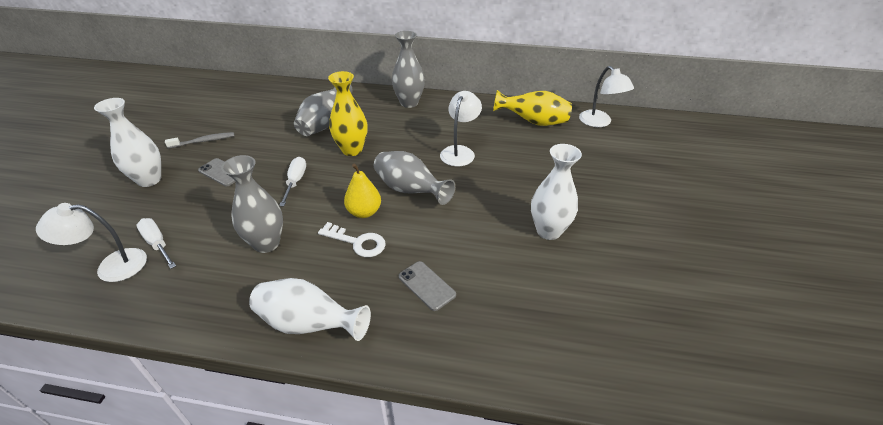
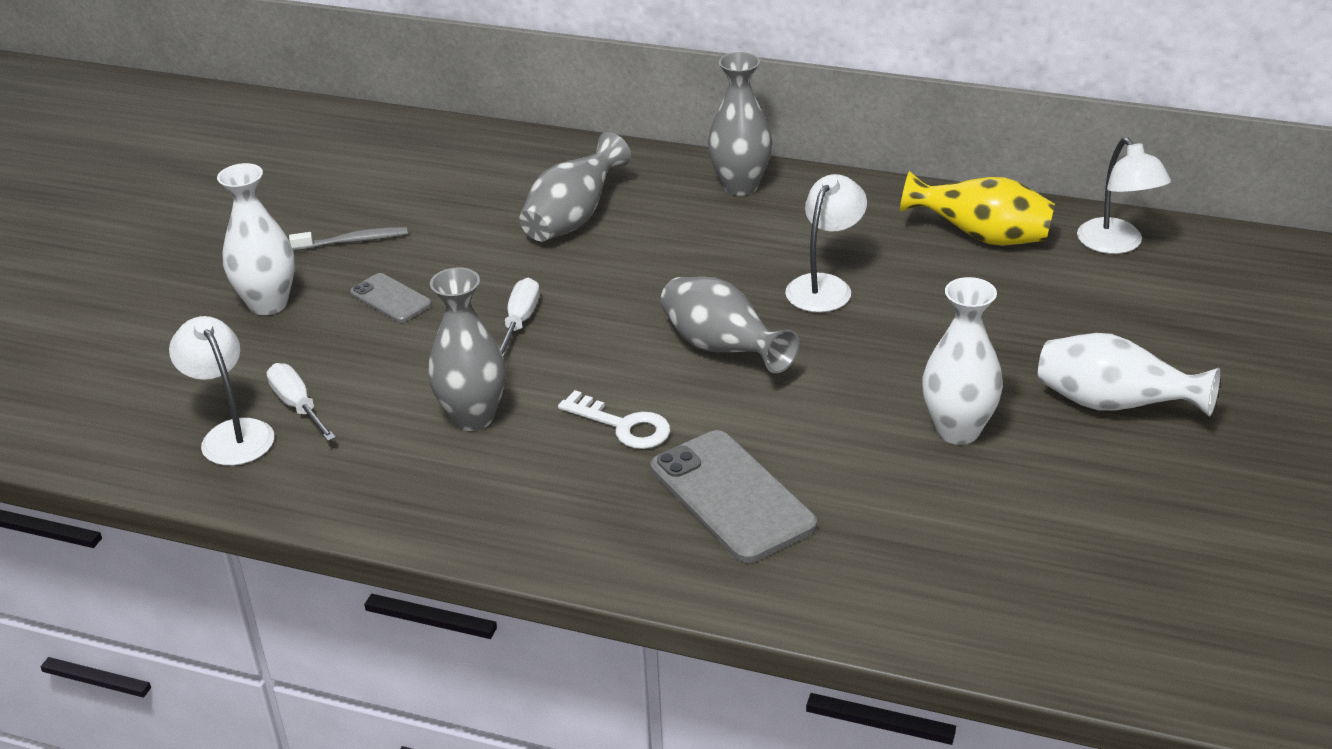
camera: 10 degrees right, 5 degrees down
(111, 266) = (232, 434): white lamp -> white lamp turned 60 degrees clockwise
(308, 324) = (541, 534): white vase -> white vase (1113, 405)
(352, 150) = (623, 272): yellow vase -> none
(364, 212) = (638, 379): yellow pear -> none
(426, 285) = (732, 496): grey phone -> grey phone, size x1.84

